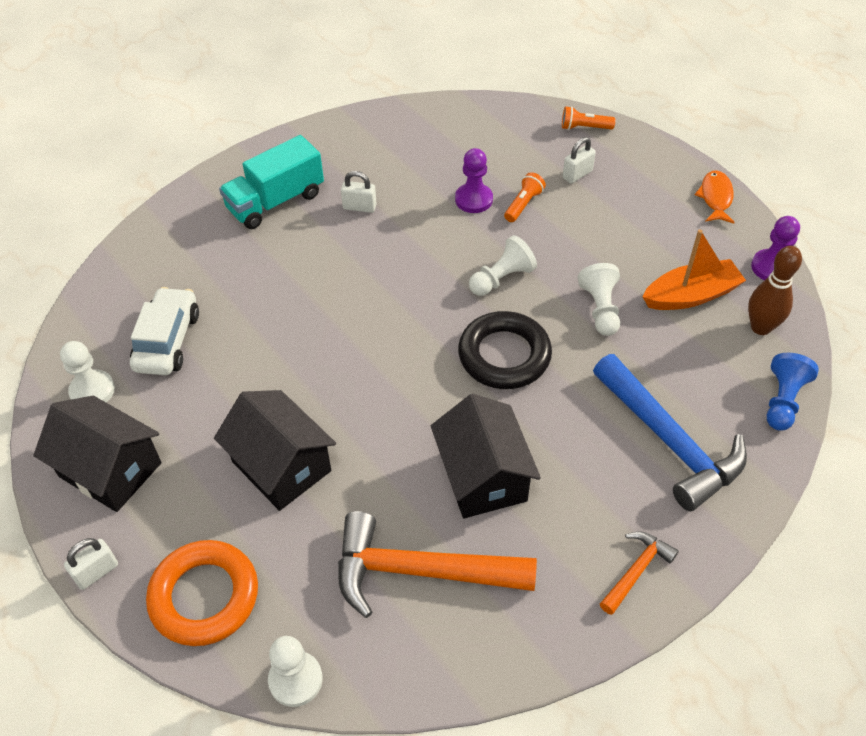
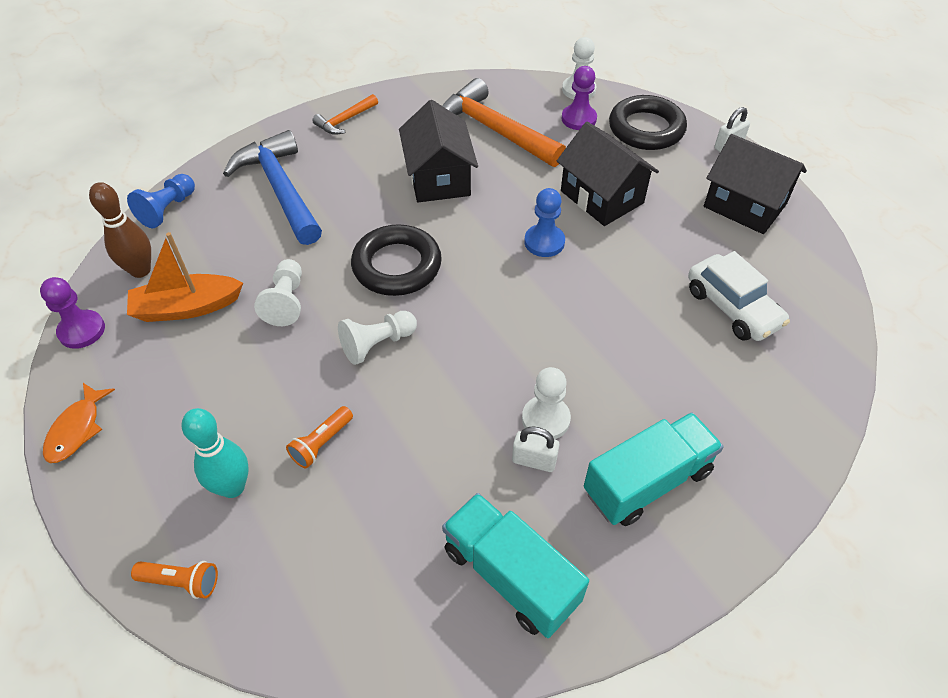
camera: 175 degrees left, 0 degrees up
(92, 391) = (789, 267): white pawn -> white pawn (545, 419)
(167, 341) = (732, 307): white car -> white car turned 45 degrees counterclockwise
(204, 596) = (646, 129): orange ring -> black ring
(351, 397) = (544, 242): none -> blue pawn
(374, 146) = (510, 575): none -> turquoise truck
(421, 571) = (494, 130): orange hammer -> orange hammer turned 150 degrees counterclockwise
(473, 199) = (383, 458): purple pawn -> purple pawn (579, 119)
(577, 174) = (232, 487): white padlock -> turquoise bowling pin

